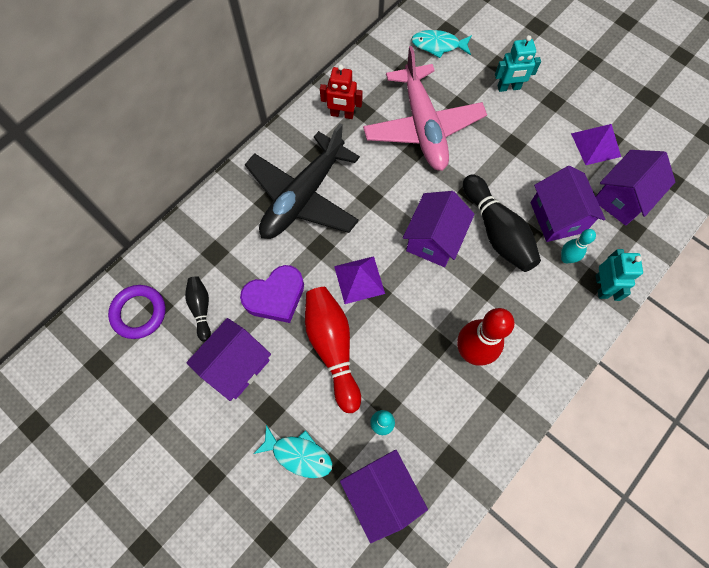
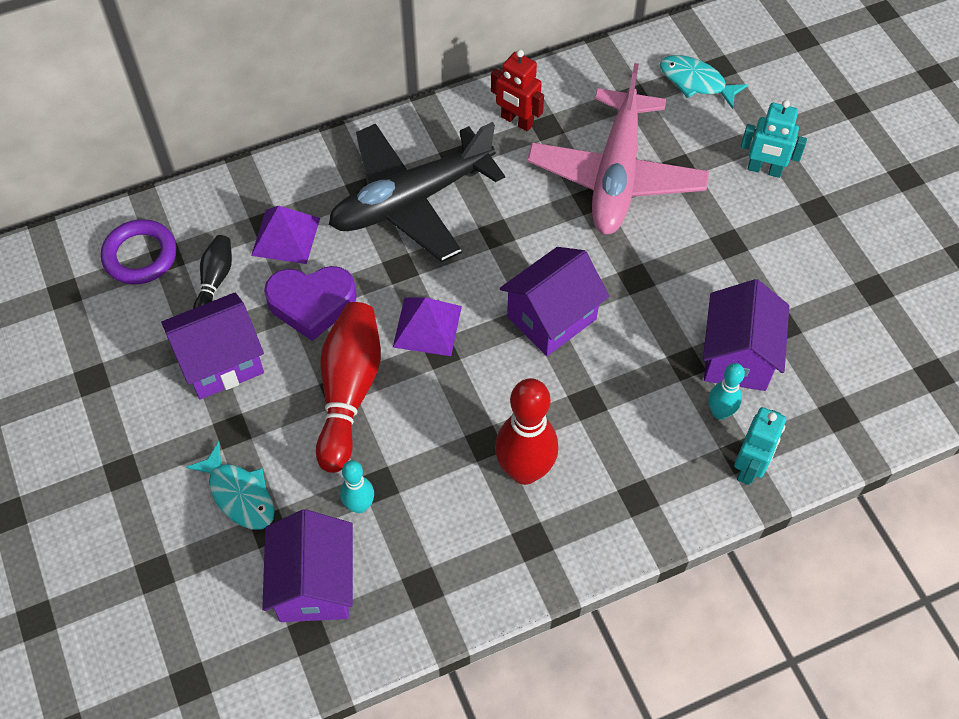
camera: 25 degrees right, 10 degrees down
(497, 231) = (643, 341): black bowling pin -> none
(595, 145) = (847, 287): purple pyramid -> purple pyramid (285, 236)
(621, 198) = (845, 369): purple house -> none

